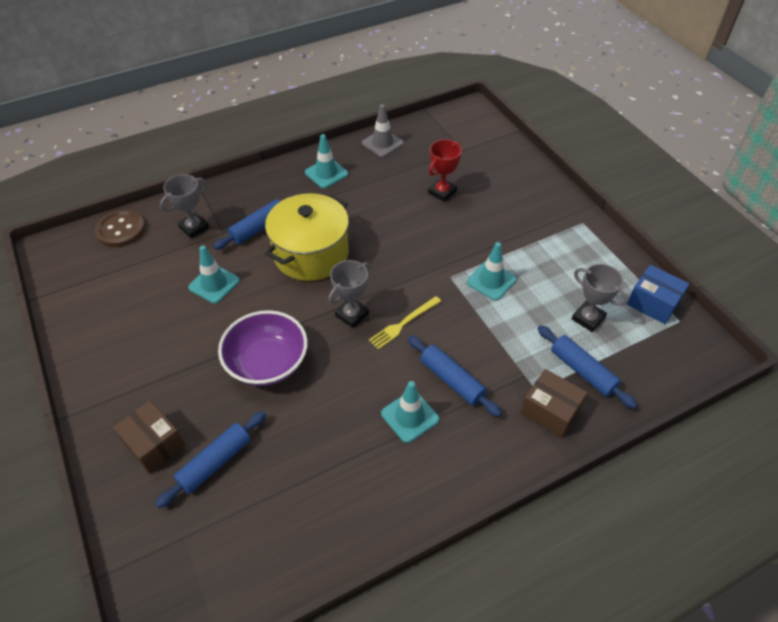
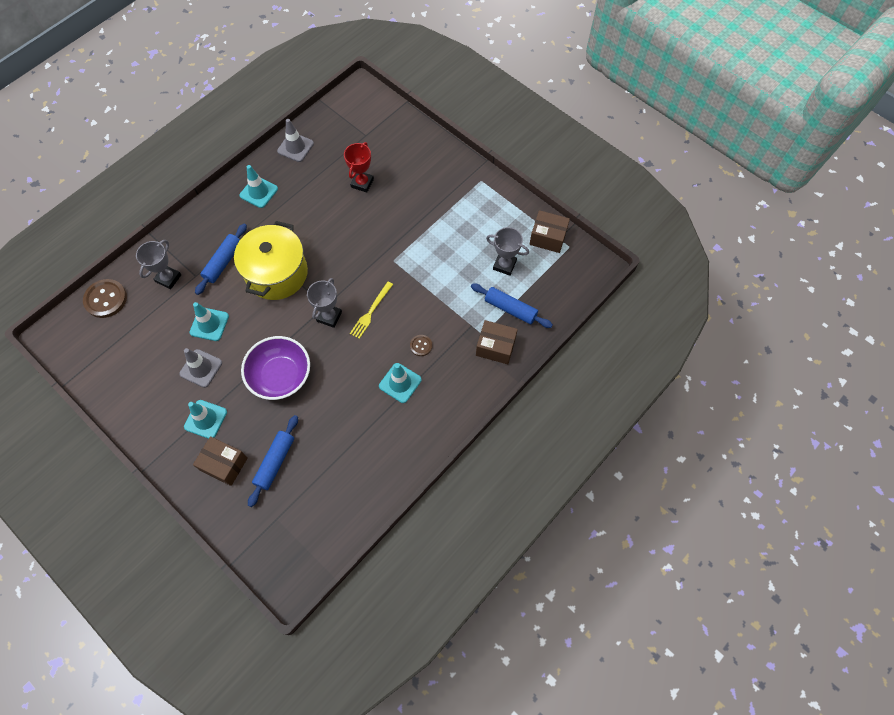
camera: 20 degrees left, 15 degrees up
(182, 327) = (201, 368): none -> grey traffic cone
(452, 380) = (421, 346): blue rolling pin -> brown button
(491, 281) = (425, 254): turquoise traffic cone -> turquoise traffic cone (205, 419)
(653, 303) = (548, 237): blue box -> brown box

